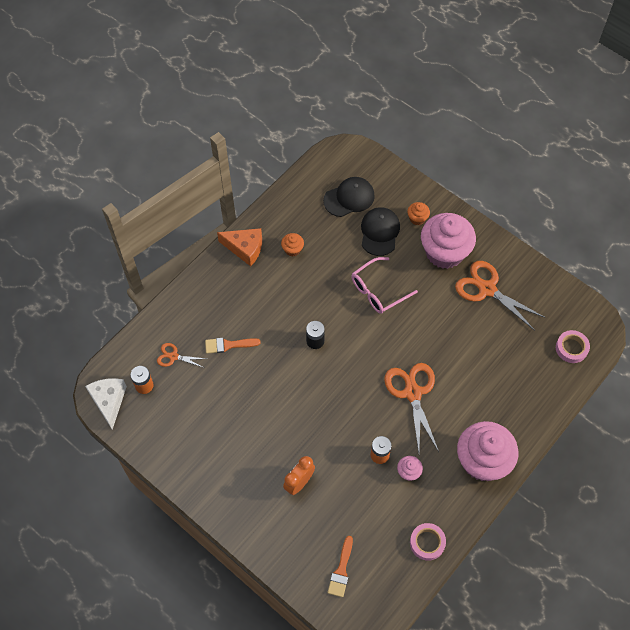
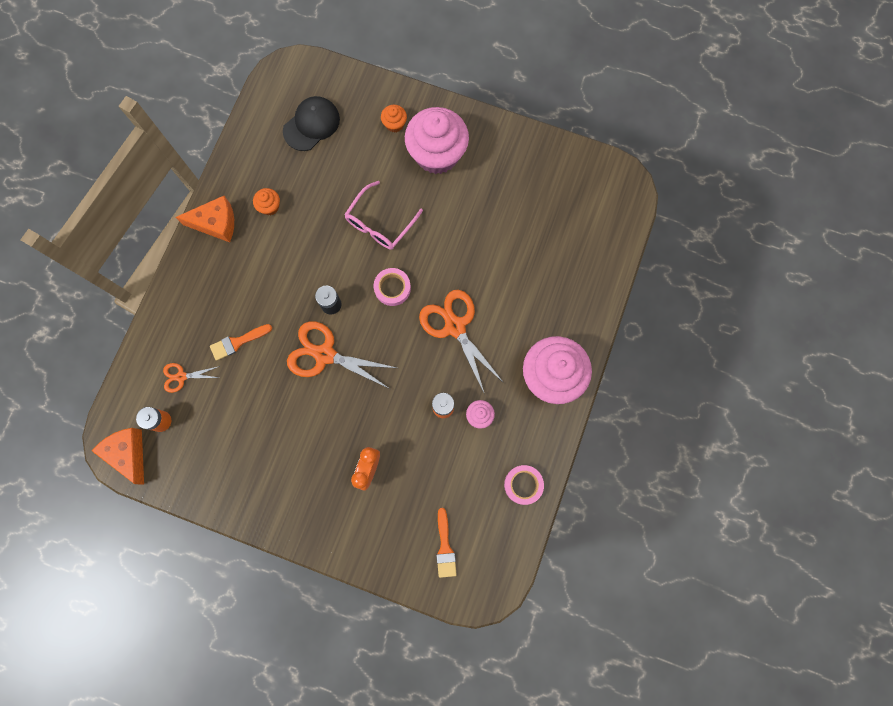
camera: 20 degrees left, 15 degrees up
(109, 401) = (128, 453): white cheese -> orange cheese
(379, 232) = (359, 154): black cap -> none
(487, 289) = (495, 181): orange scissors -> orange scissors (325, 354)
(571, 348) = (604, 218): pink tape -> pink tape (392, 288)

